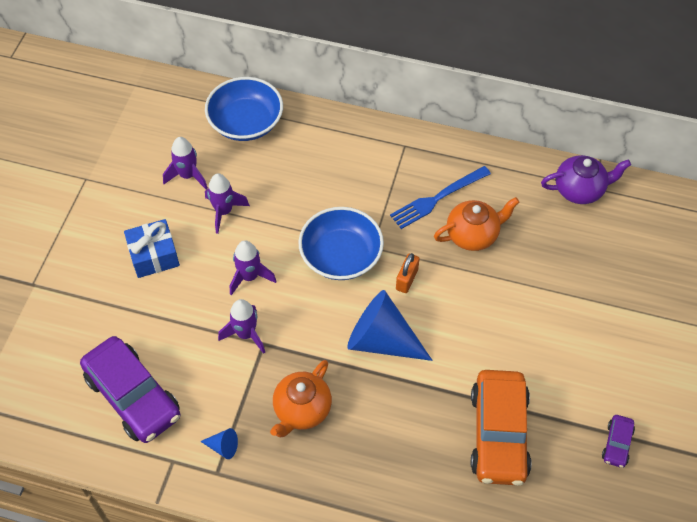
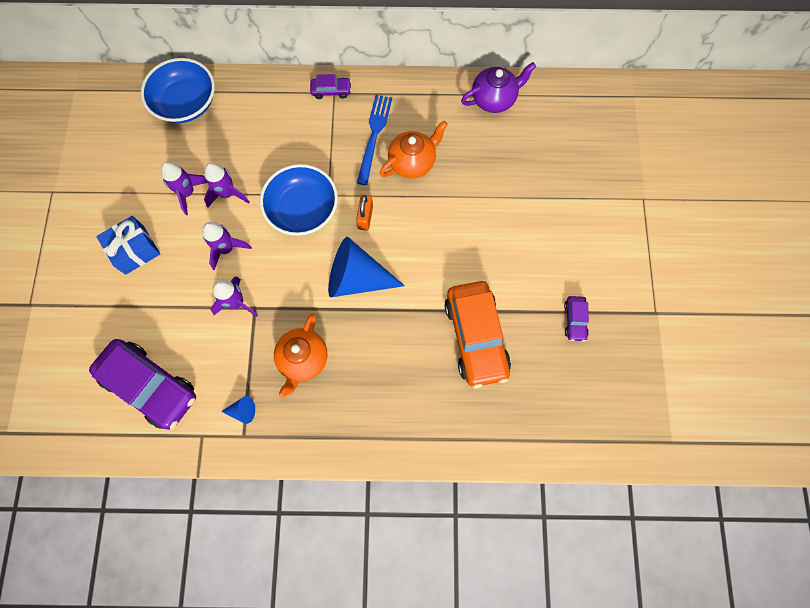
camera: 15 degrees left, 15 degrees up
(188, 176) = (146, 166): purple rocket -> purple rocket (227, 194)
(402, 143) = (331, 91): none -> purple car
(437, 198) = (374, 136): blue fork -> blue fork turned 150 degrees clockwise

